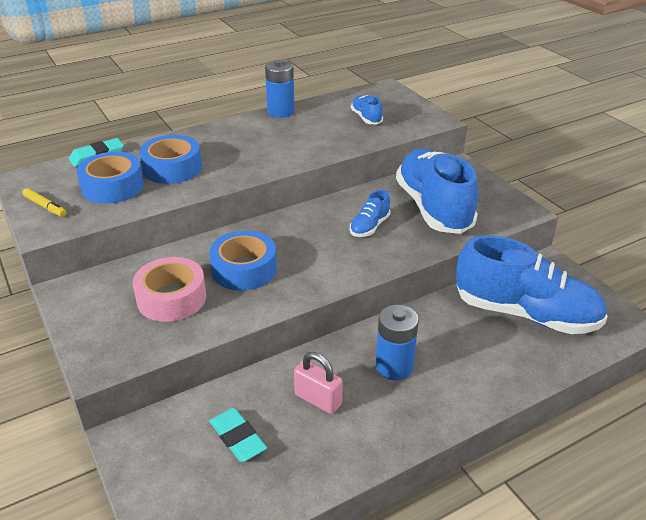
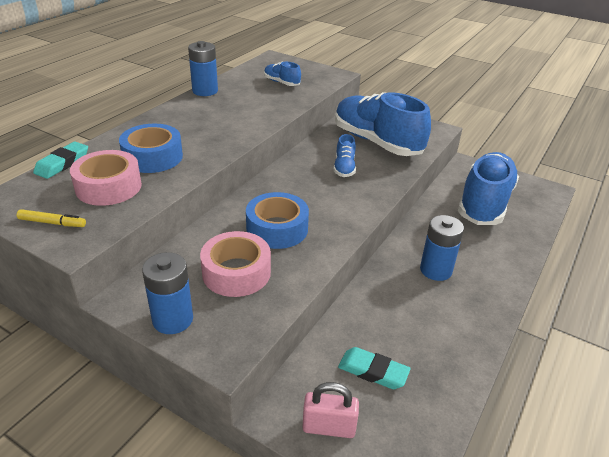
camera: 30 degrees left, 0 degrees up
(86, 320) = (173, 319): none -> blue battery
(113, 187) = (108, 187): blue tape -> pink tape
(318, 399) = (405, 315): pink padlock -> pink padlock (329, 427)
(525, 314) = (484, 203): blue shoe -> blue shoe turned 60 degrees counterclockwise

